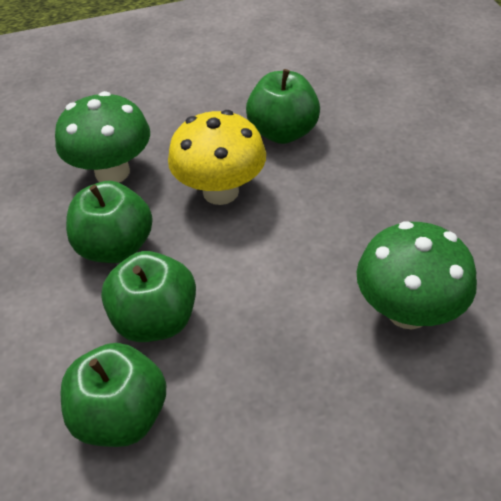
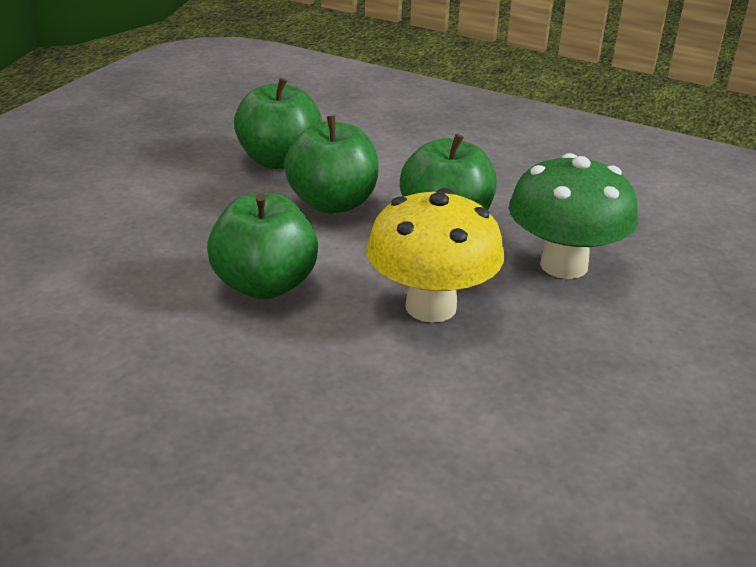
camera: 130 degrees right, 15 degrees down
(283, 132) = (468, 411): green apple -> green apple (264, 285)
(408, 311) = (110, 309): green mushroom -> none

